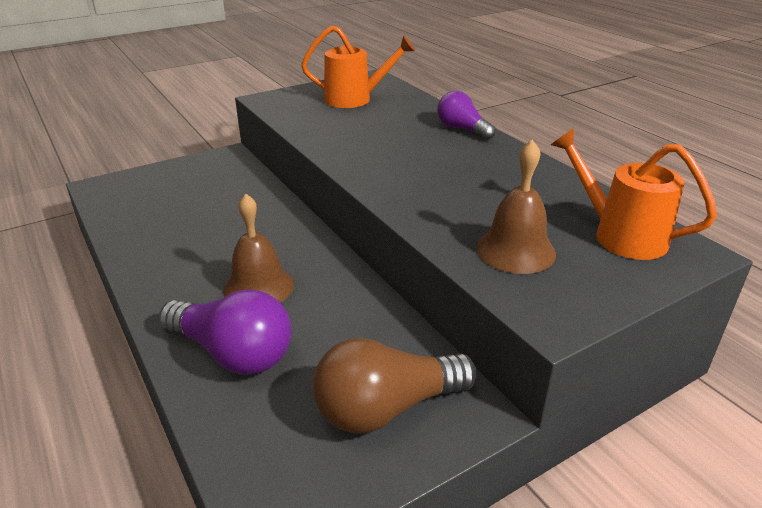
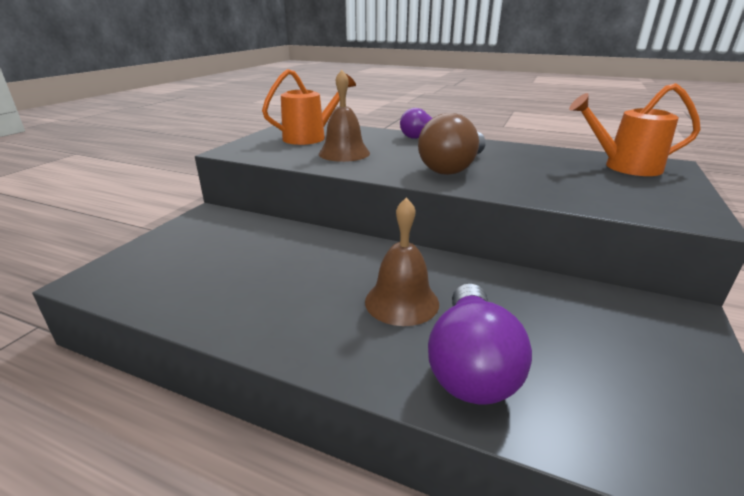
camera: 35 degrees left, 5 degrees down
(233, 353) = (471, 365): purple light bulb -> purple light bulb turned 105 degrees clockwise
(386, 408) = (639, 342): brown light bulb -> brown light bulb (453, 167)
(515, 250) = (598, 190): brown bell -> brown bell (344, 153)

